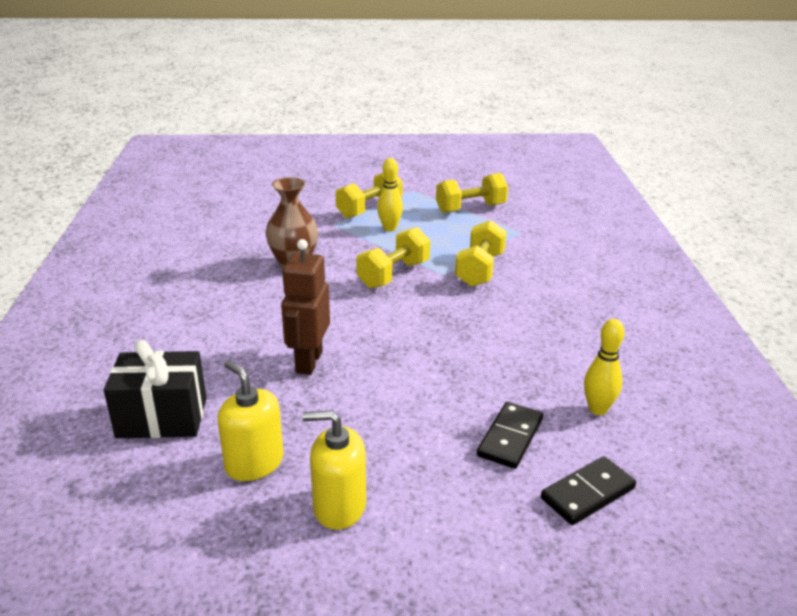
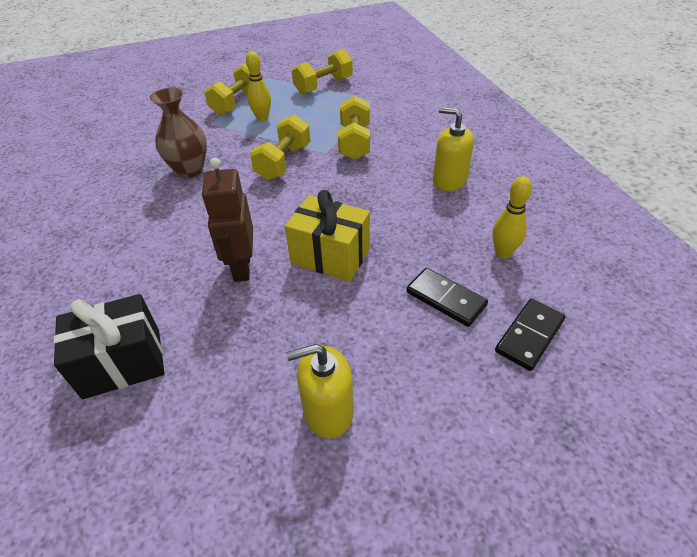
camera: 15 degrees left, 15 degrees up
(254, 463) = (231, 388): yellow soap dispenser -> yellow soap dispenser (449, 180)
(404, 371) = (330, 256): none -> yellow gift
(510, 438) = (446, 299): black domino -> black domino turned 60 degrees counterclockwise

